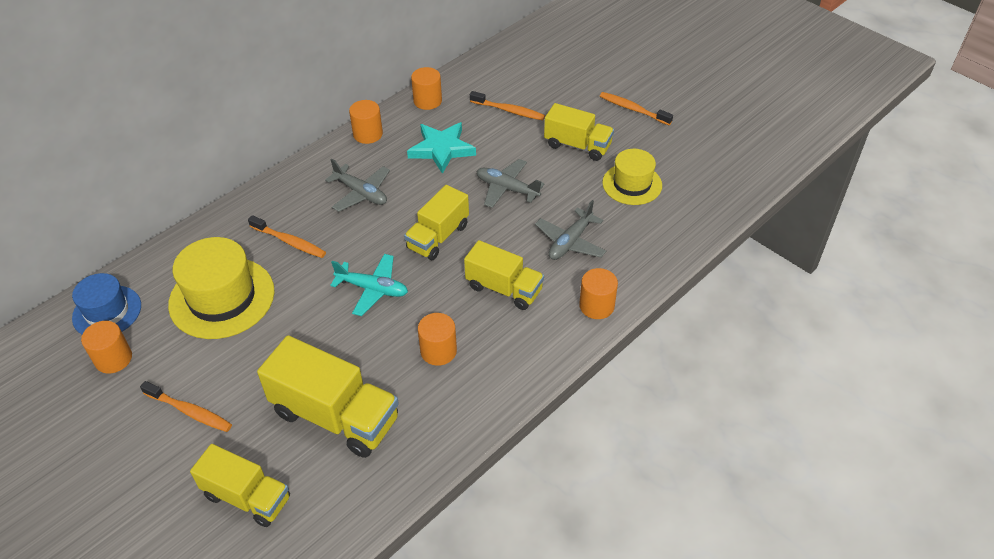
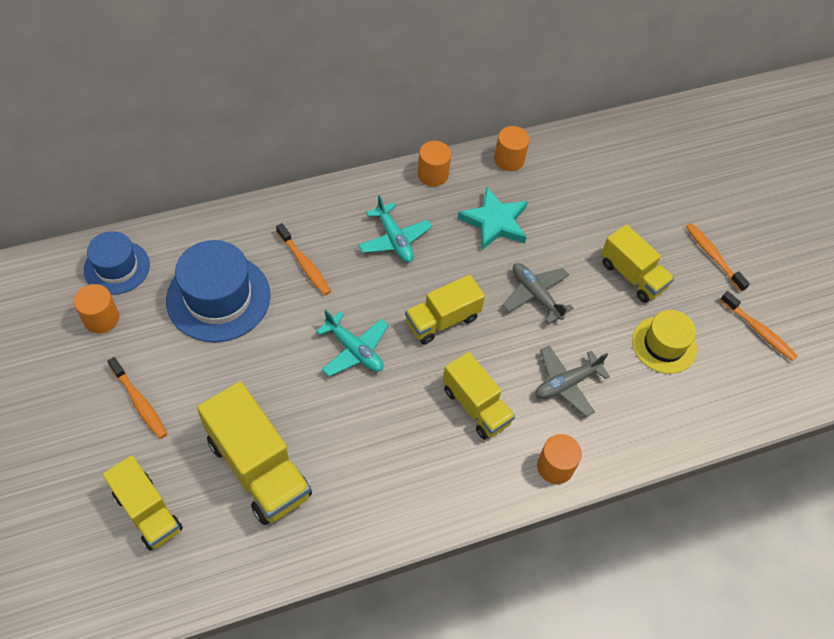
camera: 20 degrees right, 10 degrees up
(222, 298) = (218, 297): yellow hat -> blue hat
(361, 193) = (394, 239): grey plane -> turquoise plane
(438, 351) = (381, 444): orange cylinder -> none
(509, 111) = (584, 205): orange toothbrush -> orange toothbrush (759, 331)

